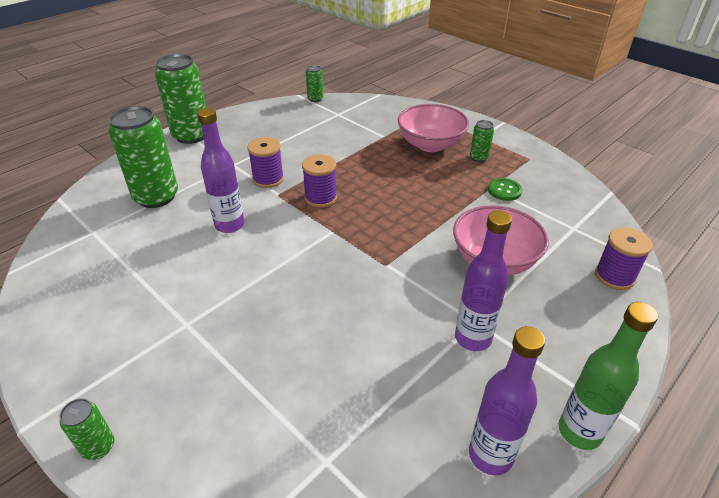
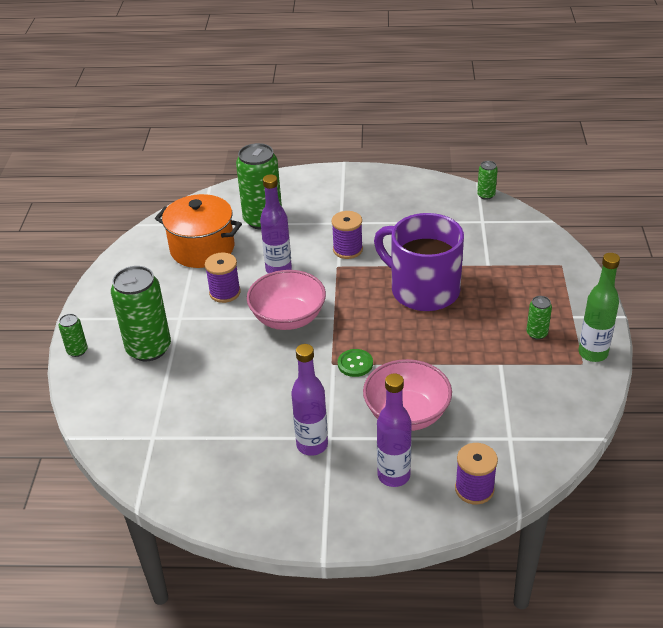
camera: 50 degrees right, 0 degrees up
(124, 251) = (202, 249): none -> orange pot
(191, 135) = (345, 179): green can -> green can (149, 348)
(321, 198) = (361, 287): purple spool -> purple spool (225, 292)
(367, 174) = (423, 289): none -> purple mug
(430, 145) = (515, 296): pink bowl -> pink bowl (288, 318)
(490, 455) = (226, 502): purple bottle -> purple bottle (393, 475)
(504, 190) = (508, 373): green button -> green button (355, 364)
(579, 431) = (288, 535): green bottle -> green bottle (593, 353)

